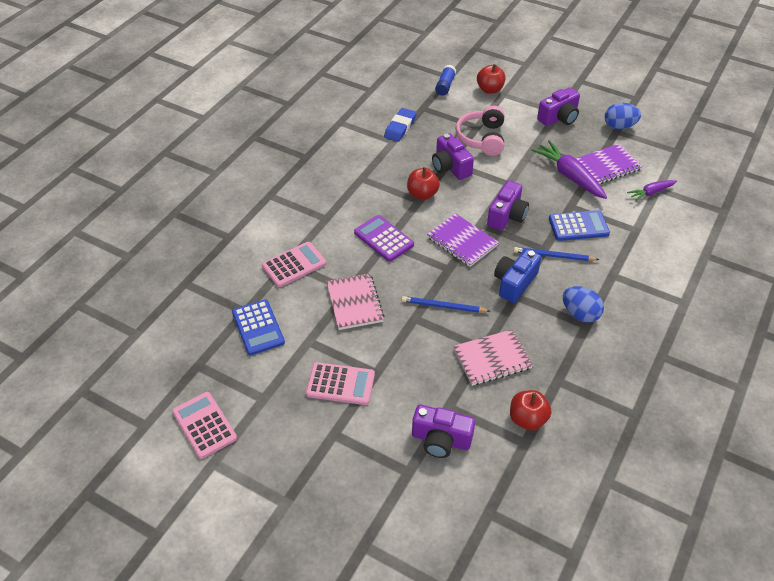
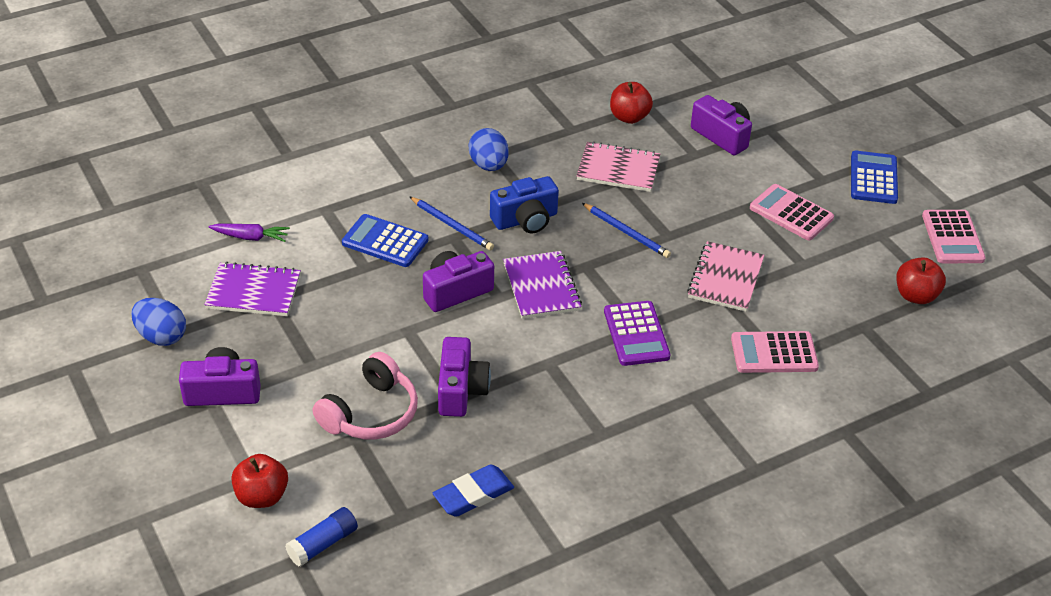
camera: 150 degrees left, 5 degrees down
(258, 327) = (855, 302): blue calculator -> blue calculator (873, 178)
(422, 194) = (536, 369): red apple -> red apple (916, 296)
(569, 176) = (319, 303): purple carrot -> none

